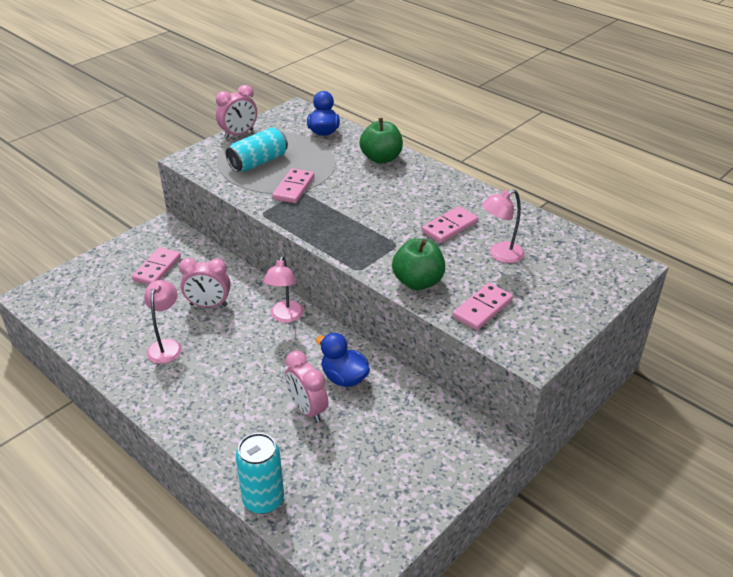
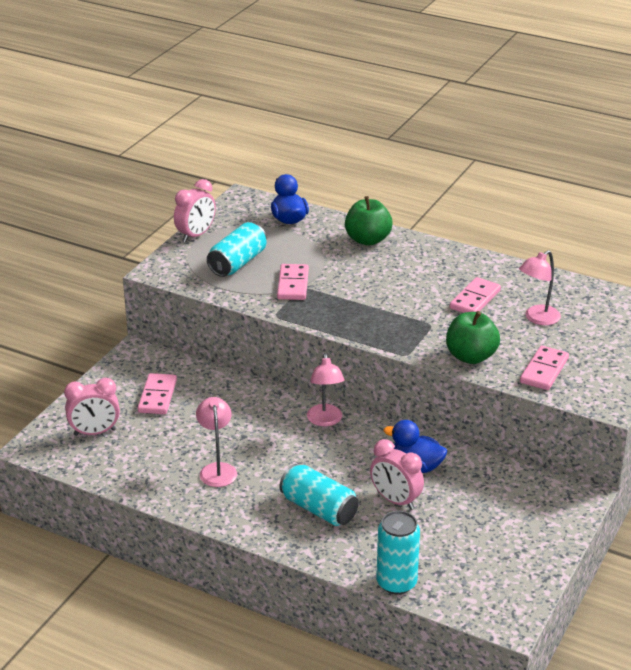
camera: 15 degrees left, 5 degrees down
(208, 305) = (237, 423): pink clock -> pink clock (95, 432)
(233, 403) = (319, 509): none -> turquoise can

